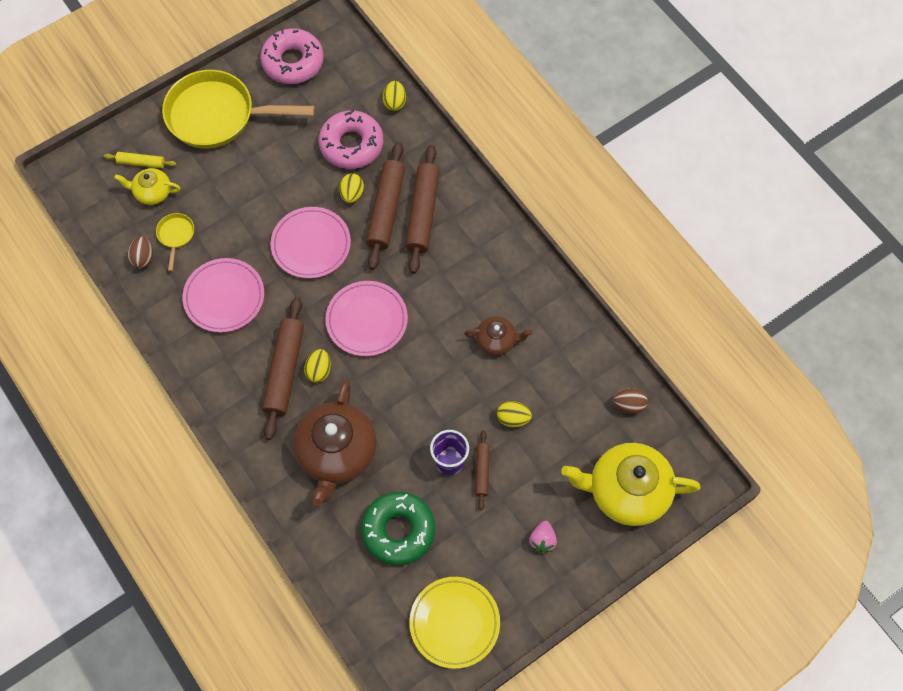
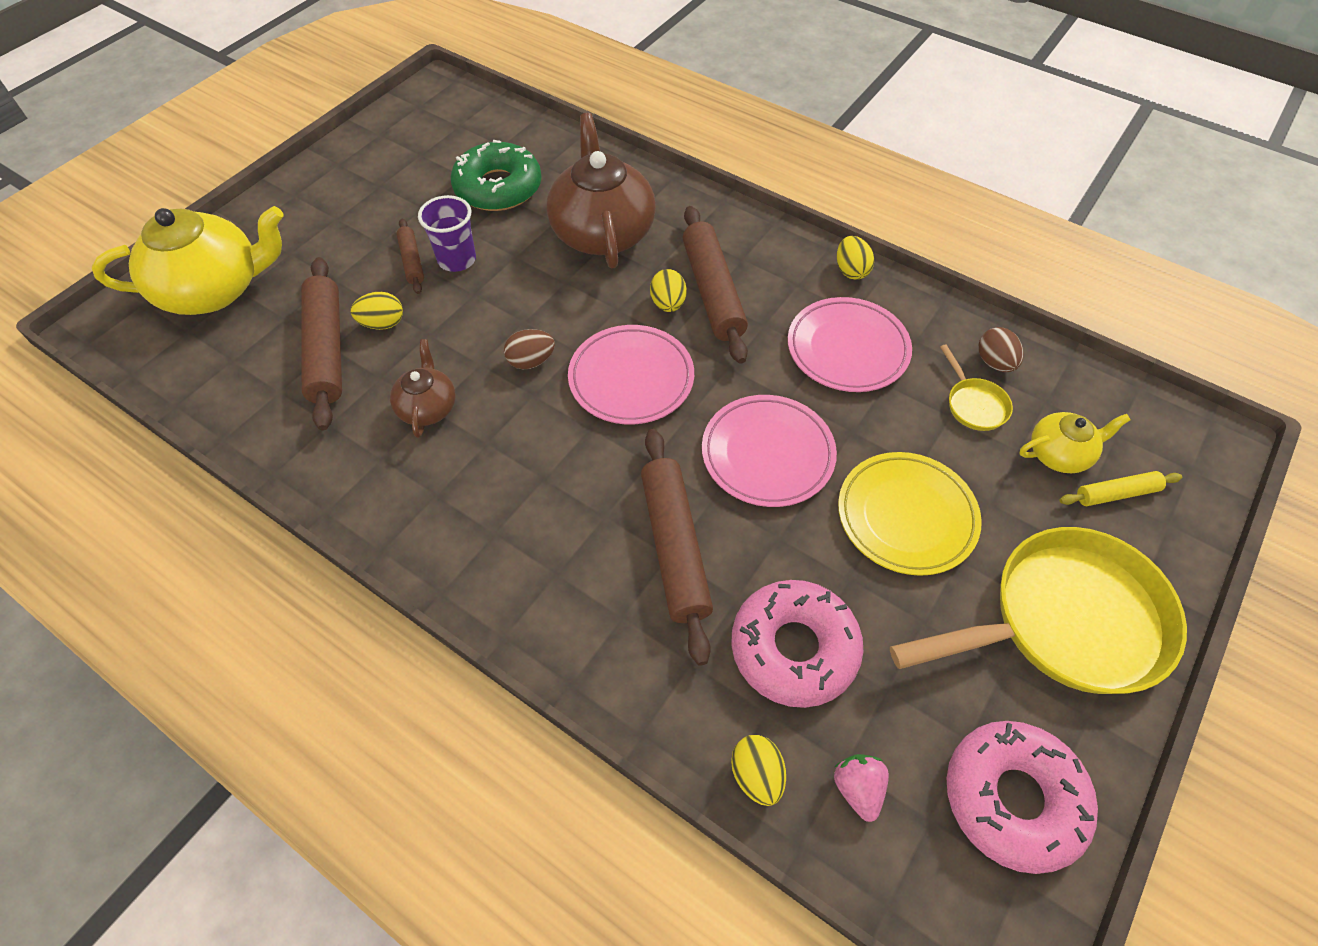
camera: 160 degrees right, 10 degrees down
(352, 194) = (745, 555): yellow egg -> yellow egg (851, 270)
(423, 213) = (609, 562): brown rolling pin -> brown rolling pin (326, 350)
(454, 623) = (410, 137): yellow plate -> yellow plate (906, 516)
(497, 341) = (428, 407): brown teapot -> brown teapot turned 105 degrees clockwise
(542, 540) = (321, 220): pink strawberry -> pink strawberry (857, 789)
(628, 405) = (213, 382): brown egg -> brown egg (531, 361)

